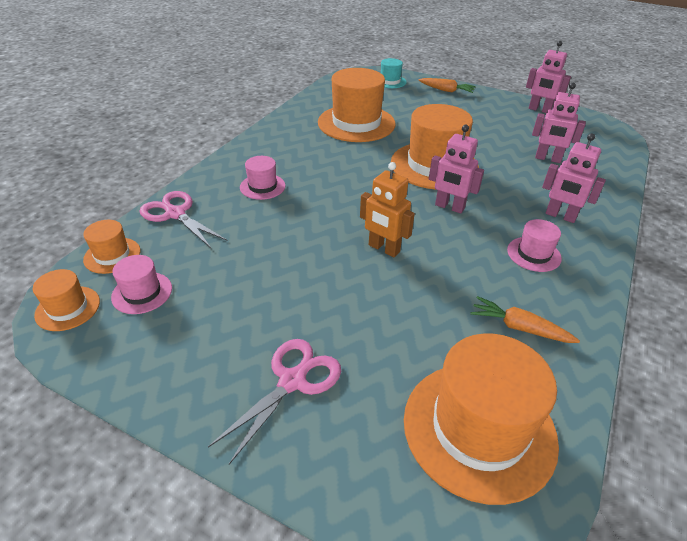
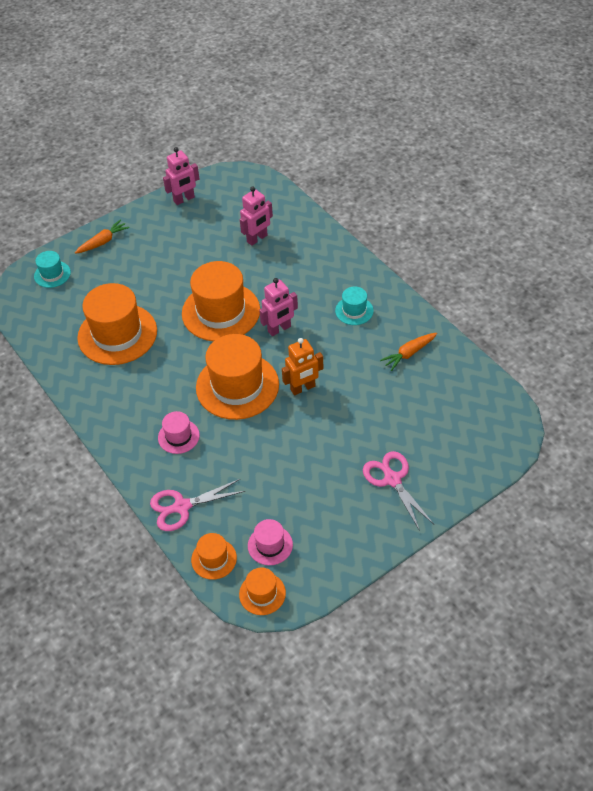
camera: 60 degrees left, 10 degrees up
(479, 428) = (463, 408): orange hat -> orange hat (237, 386)
(533, 254) = (354, 311): pink hat -> turquoise hat
(560, 216) = (326, 274): pink robot -> none

